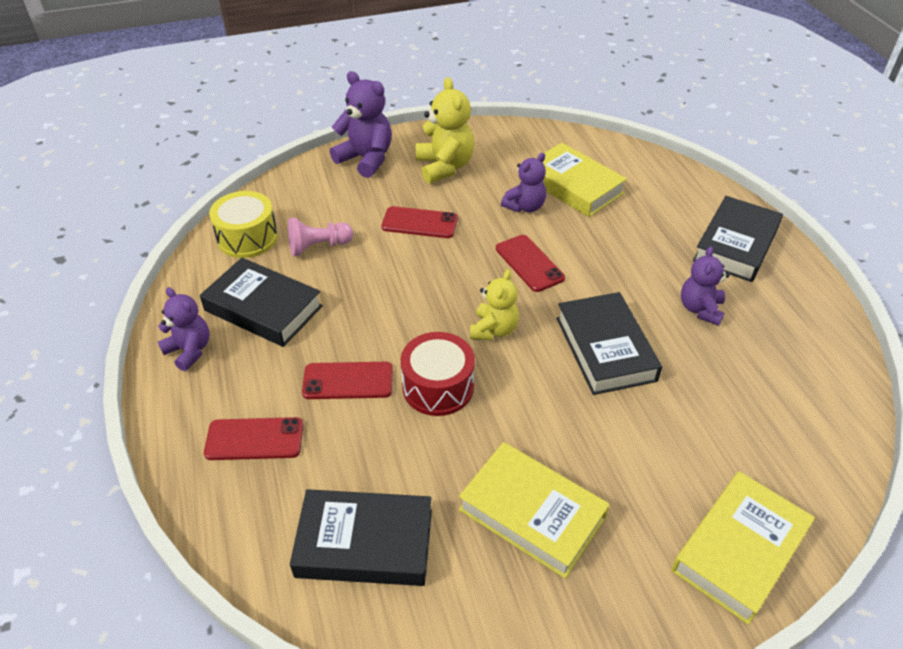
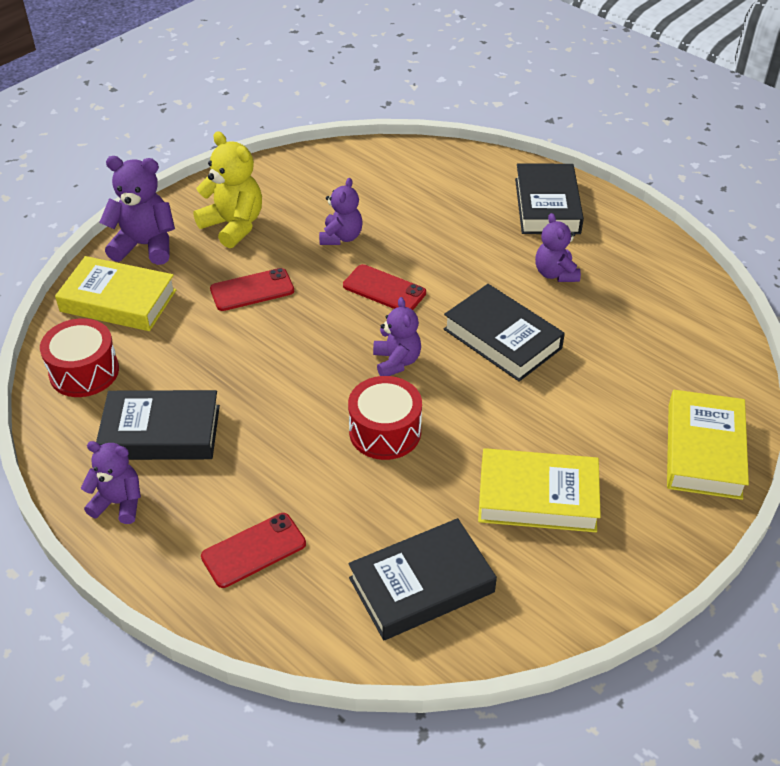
camera: 30 degrees left, 0 degrees up
(247, 238) = (84, 372): yellow drum -> red drum
(318, 247) = (168, 352): pink pawn -> none
(348, 381) = (299, 462): red phone -> none
(493, 330) = (396, 362): yellow teddy bear -> purple teddy bear
(573, 186) = (371, 201): yellow book -> yellow book (118, 301)

